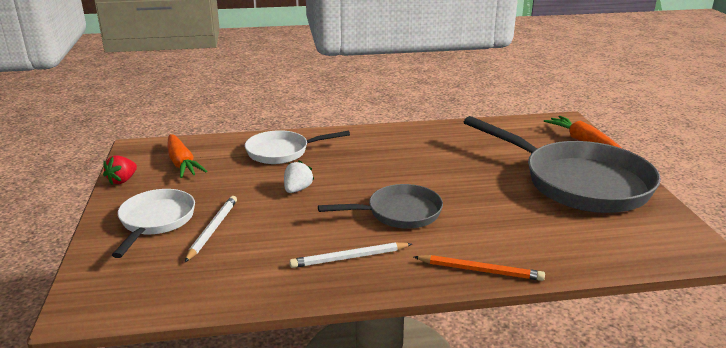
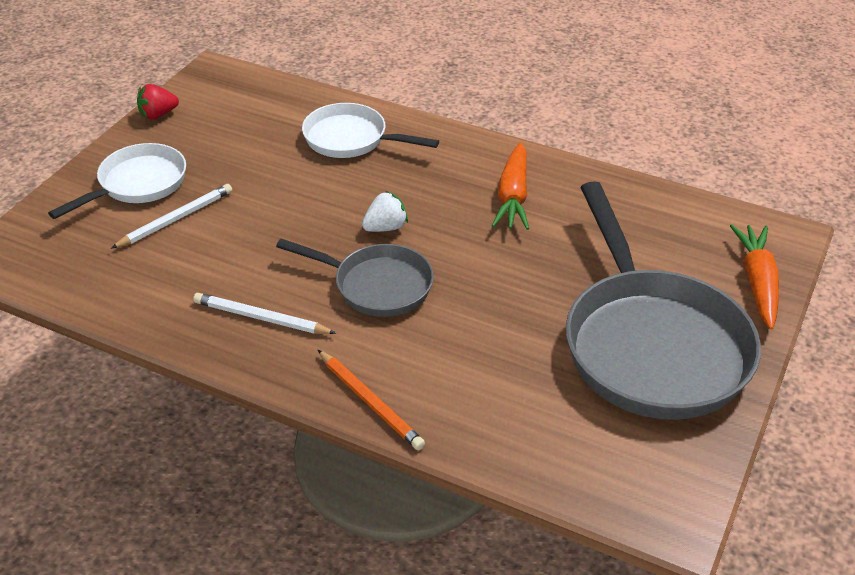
camera: 35 degrees right, 15 degrees up
(182, 163) = (234, 113): orange carrot -> orange carrot (513, 196)
(297, 189) = (308, 202): white strawberry -> white strawberry (385, 227)

